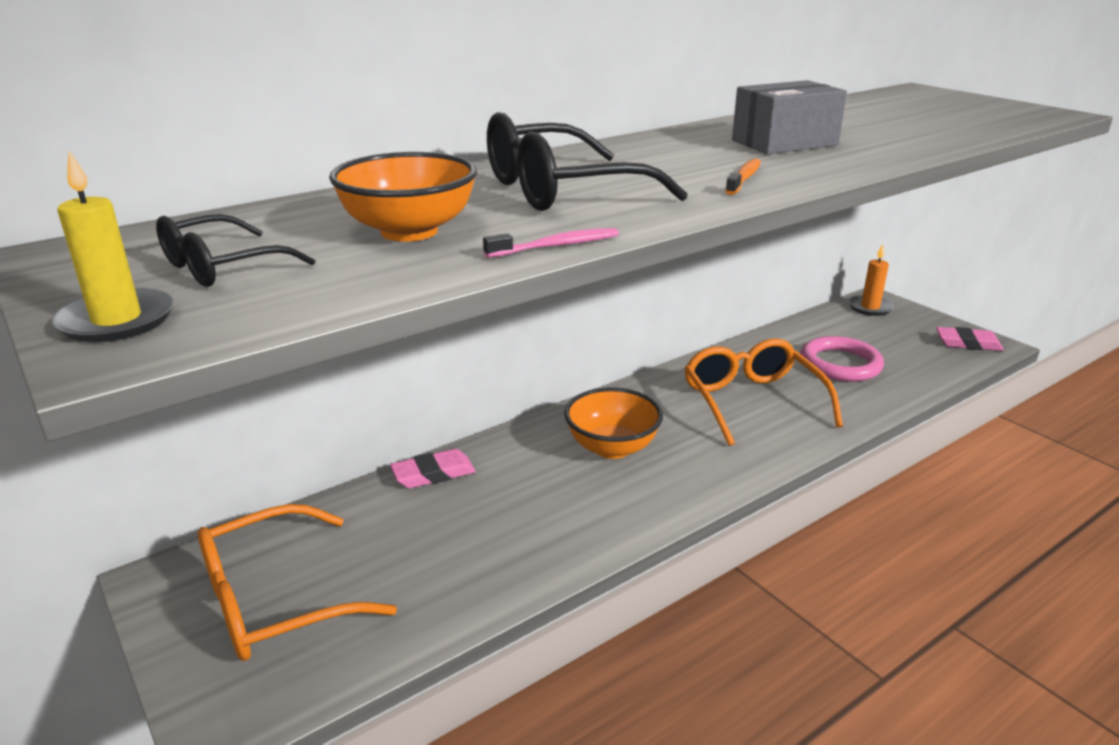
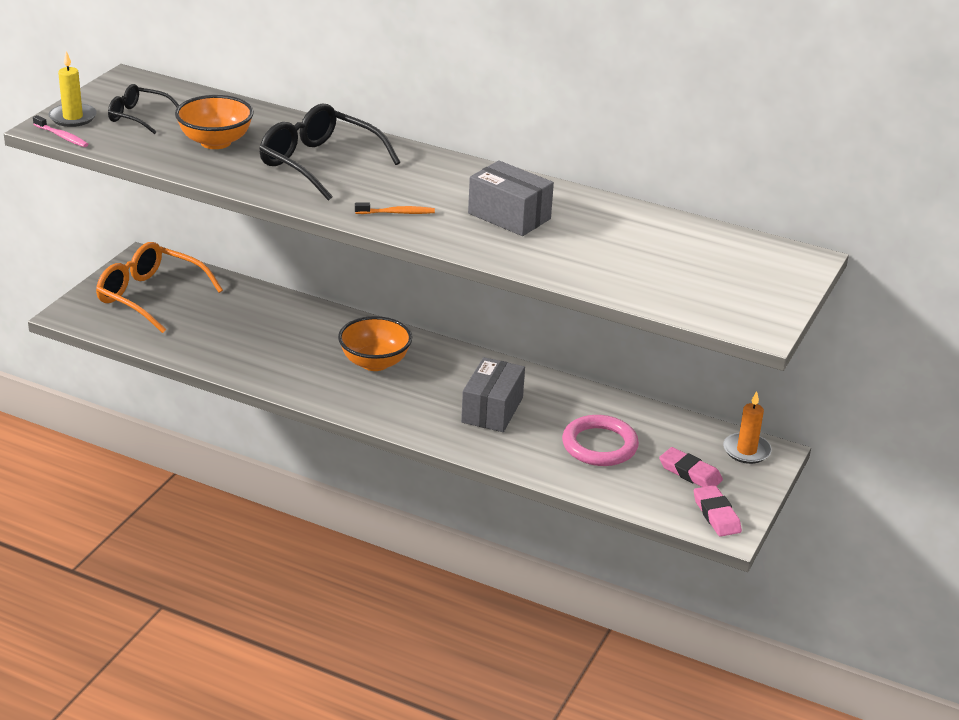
camera: 60 degrees right, 5 degrees up
(433, 474) = (291, 306): pink eraser -> pink eraser (690, 473)
(556, 246) = (224, 181): pink toothbrush -> pink toothbrush (62, 136)
(752, 401) = (492, 410): orange glasses -> grey box

